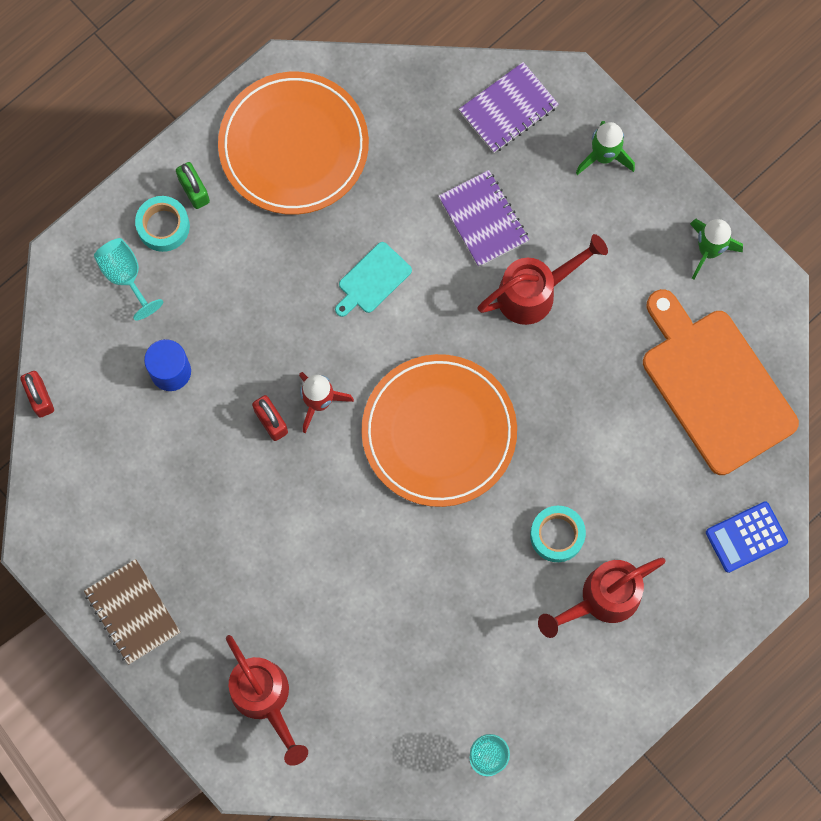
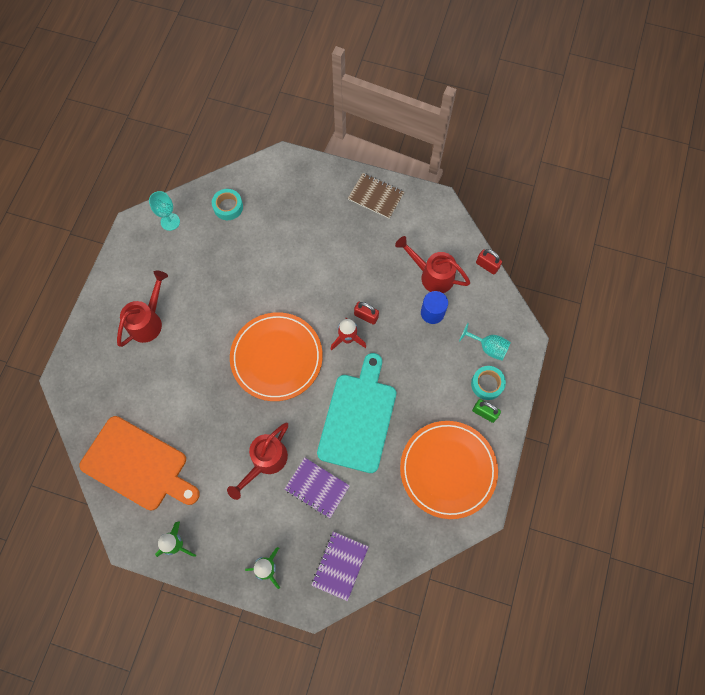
camera: 150 degrees right, 5 degrees down
(264, 699) = (290, 193): red watering can -> red watering can (432, 275)
(372, 280) = (358, 418): turquoise cutting board -> turquoise cutting board, size x2.22
(557, 535) = (187, 339): turquoise tape -> turquoise tape (228, 207)
(746, 537) = (85, 392): blue calculator -> none

